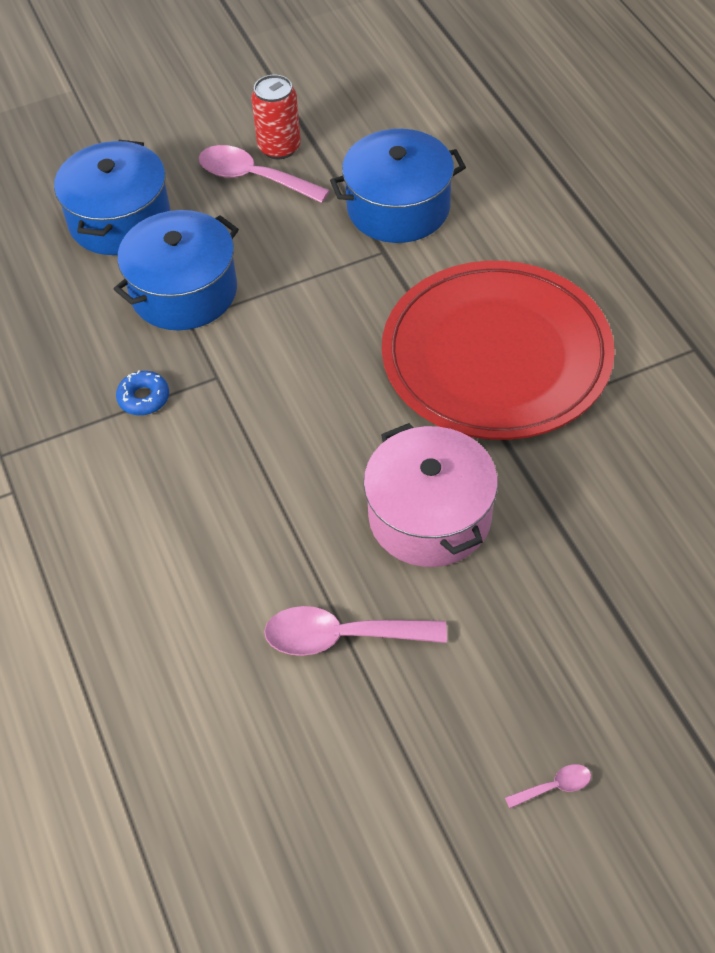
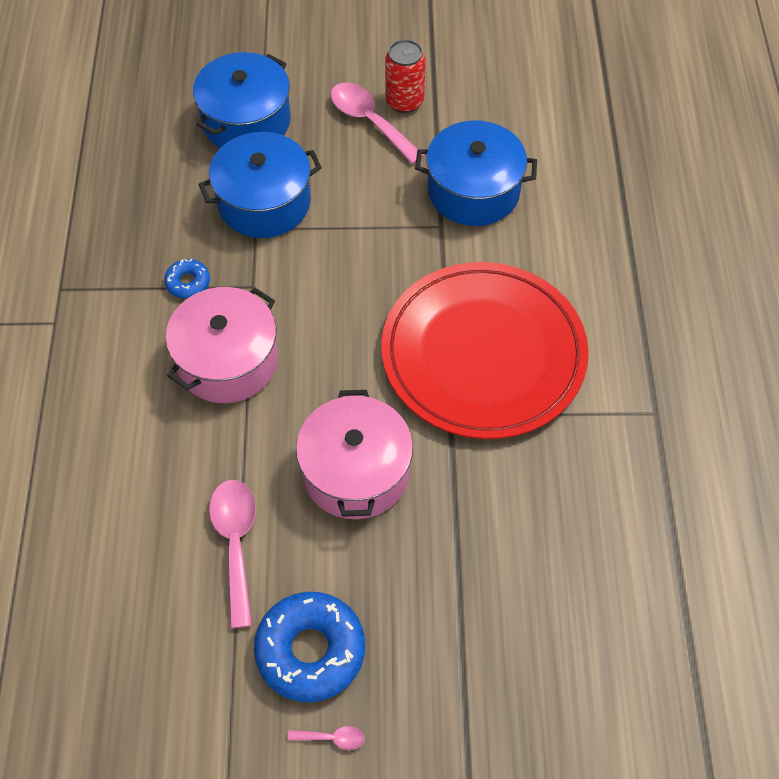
camera: 20 degrees right, 5 degrees up
(231, 459) = (227, 361): none -> pink pot
(342, 637) = (236, 544): pink spoon -> pink spoon turned 60 degrees clockwise
(482, 710) = (310, 651): none -> blue donut

